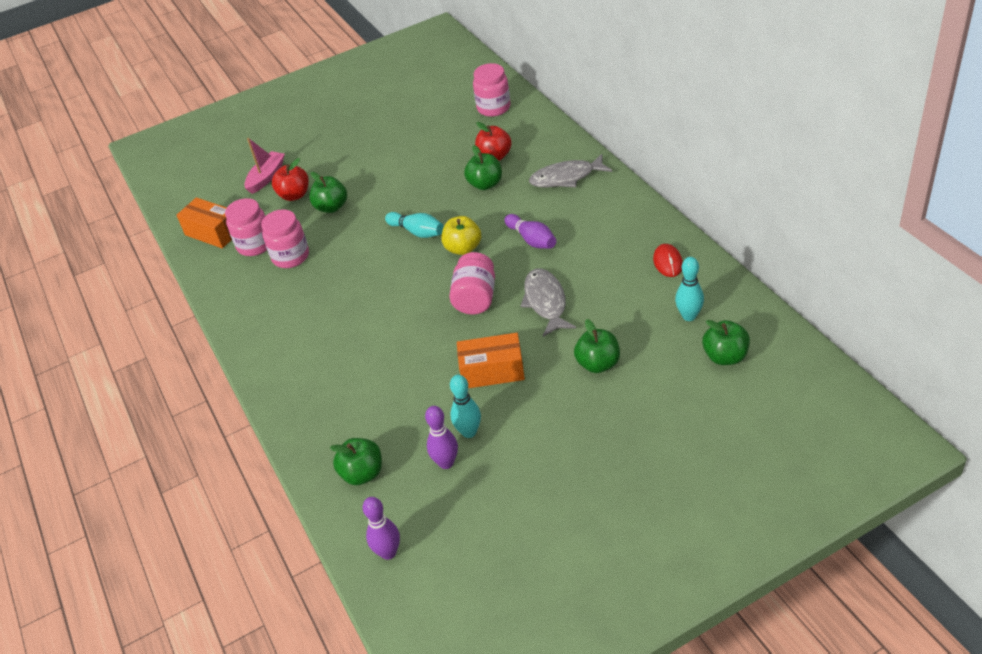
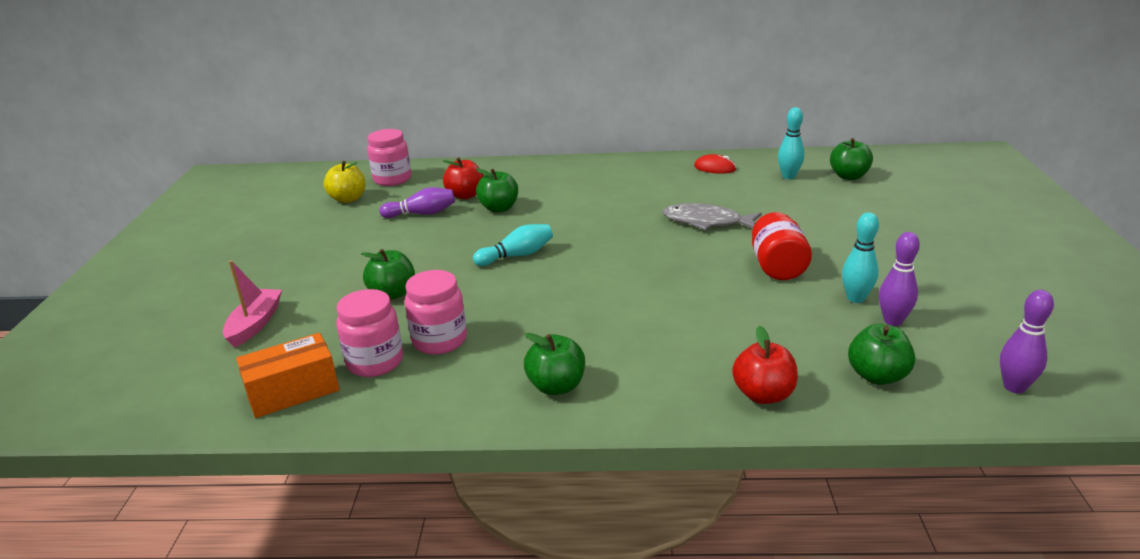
camera: 65 degrees left, 15 degrees down
(266, 177) = (255, 324): pink boat -> pink boat turned 45 degrees clockwise
(294, 195) = (327, 312): red apple -> red apple (763, 395)
(463, 248) = (578, 239): yellow apple -> yellow apple (348, 199)
(475, 298) = (661, 251): pink jar -> none
(492, 371) = (777, 267): orange box -> red jar
(532, 240) = (612, 208): purple bowling pin -> purple bowling pin (422, 214)
(566, 177) = (548, 176): grey fish -> none
(598, 364) = (813, 220): green apple -> green apple (556, 386)

